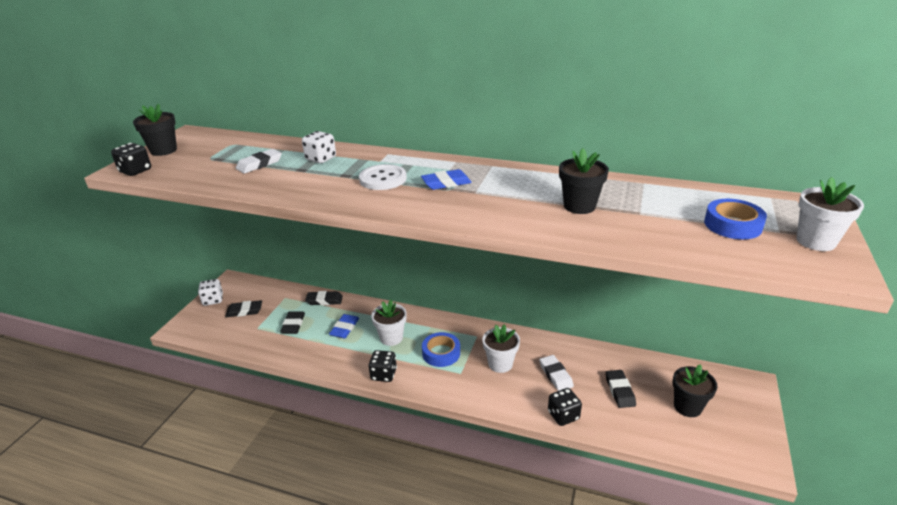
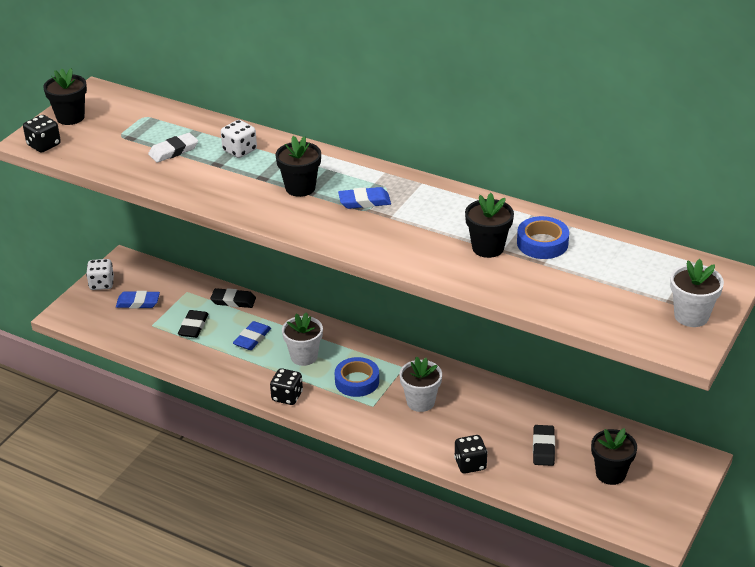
camera: 10 degrees right, 5 degrees up
(244, 311) = (138, 302): black eraser -> blue eraser
(383, 179) = (300, 188): white button -> black flower pot
(555, 375) = (478, 422): white eraser -> none
(732, 225) = (626, 288): blue tape -> blue tape (542, 243)

